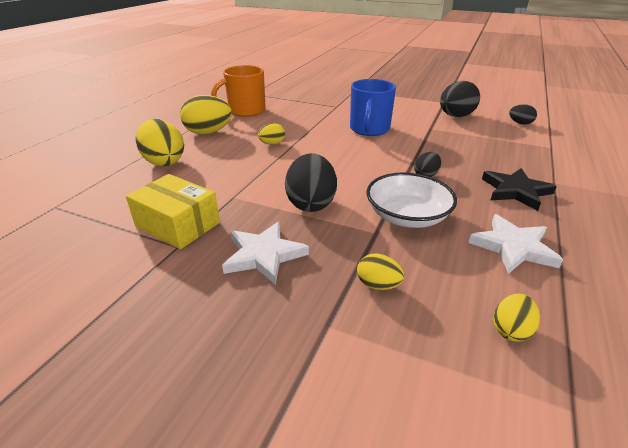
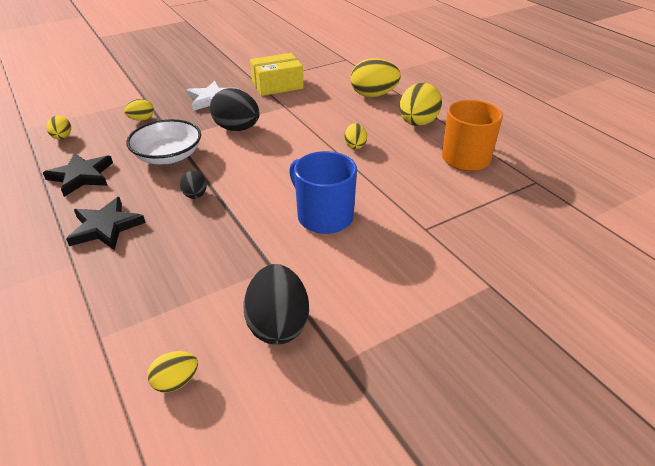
camera: 125 degrees right, 5 degrees up
(513, 247) = (81, 176): white star -> black star
(520, 123) = (176, 382): black egg -> yellow egg

